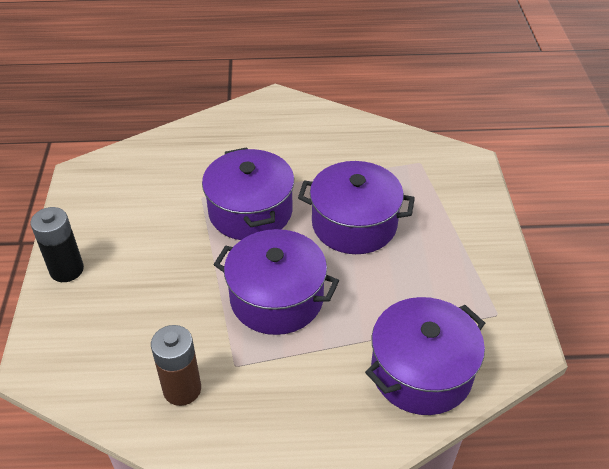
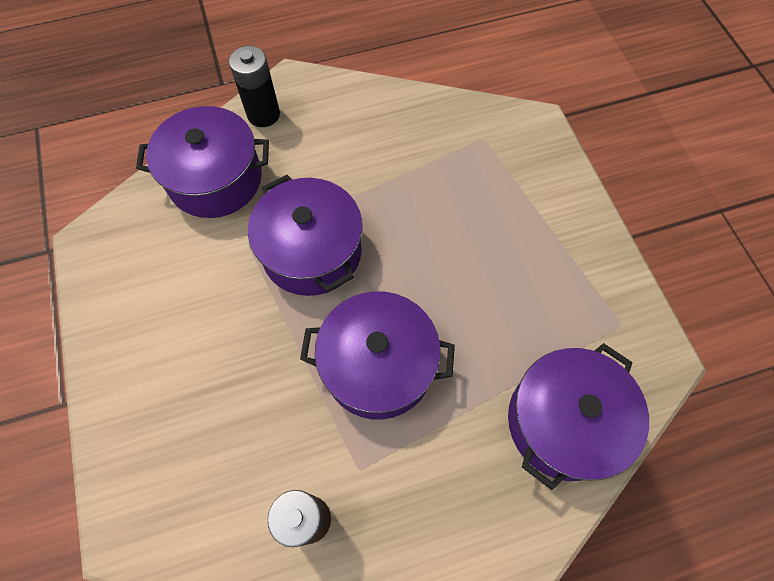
camera: 15 degrees left, 20 degrees up
(67, 270) = (117, 389): black battery -> black battery (263, 114)
(354, 224) = (435, 241): purple pot -> purple pot (215, 179)

